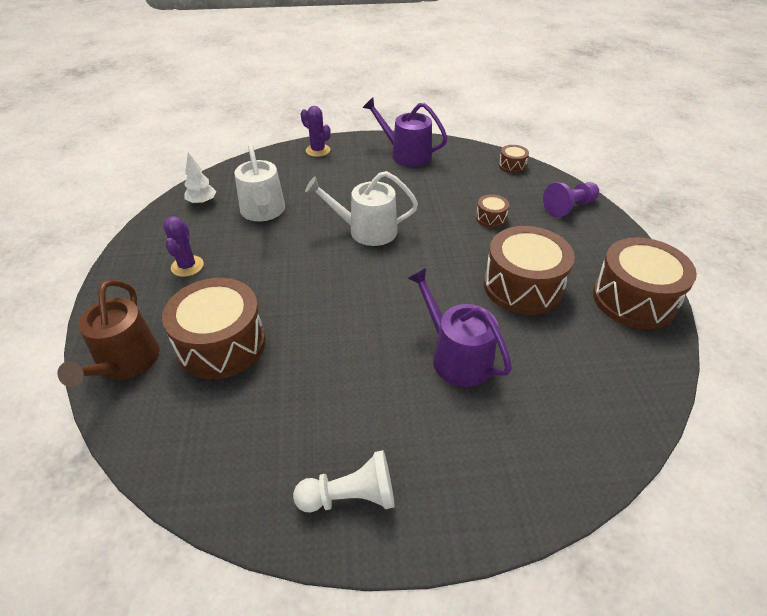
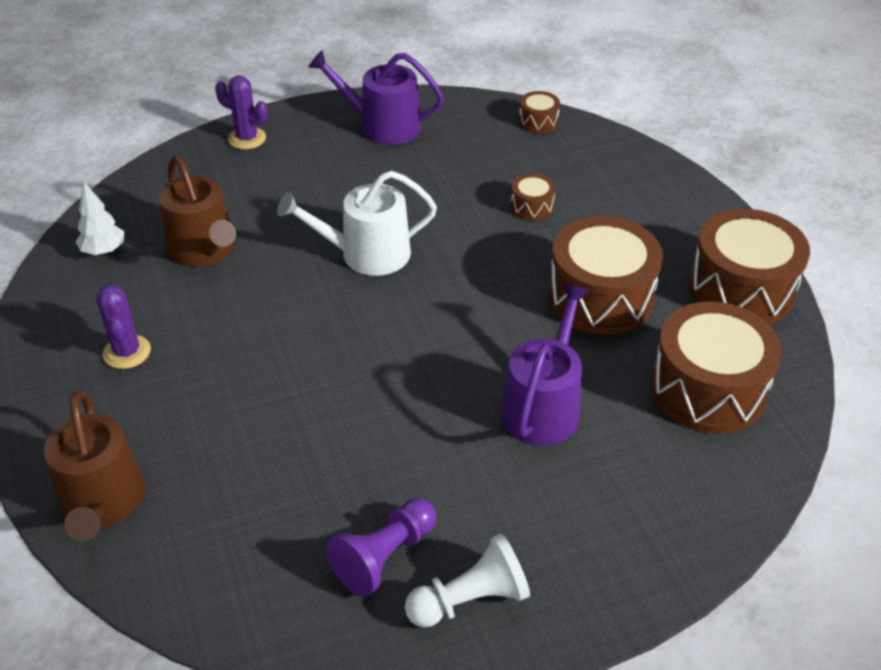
camera: 15 degrees left, 0 degrees up
(221, 344) = (227, 451): brown drum -> brown drum (708, 389)
(263, 211) = (204, 250): white watering can -> brown watering can
(456, 356) = (543, 406): purple watering can -> purple watering can turned 75 degrees clockwise
(569, 207) = (631, 173): purple pawn -> purple pawn (384, 556)

